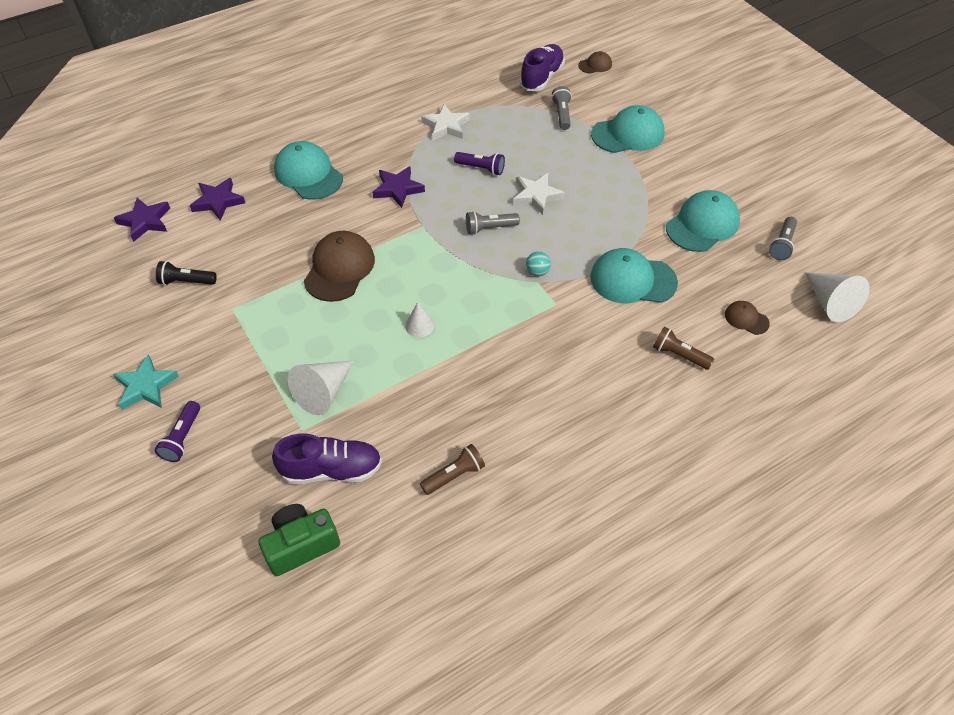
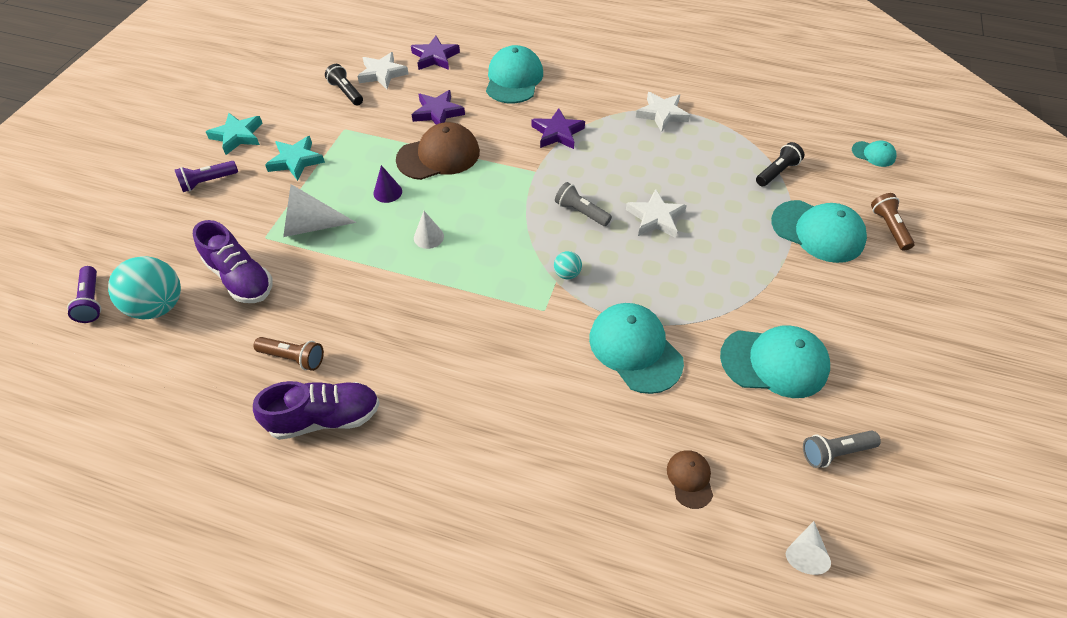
camera: 50 degrees right, 0 degrees up
(145, 221) = (380, 40): purple star -> purple star (438, 112)
(194, 245) = (382, 74): none -> white star
(232, 361) = (296, 161): none -> turquoise star
(301, 545) = (159, 306): green camera -> turquoise ball
(343, 322) = (387, 192): none -> purple cone
(481, 168) = (642, 164): purple flashlight -> purple flashlight (92, 301)
(541, 77) = (803, 131): purple shoe -> purple shoe (325, 418)
(561, 114) = (776, 172): grey flashlight -> black flashlight
(595, 65) = (873, 154): brown cap -> turquoise cap
(678, 355) = (579, 445): brown flashlight -> brown flashlight (888, 227)
(830, 303) = (804, 552): white cone -> white cone, size x0.57

